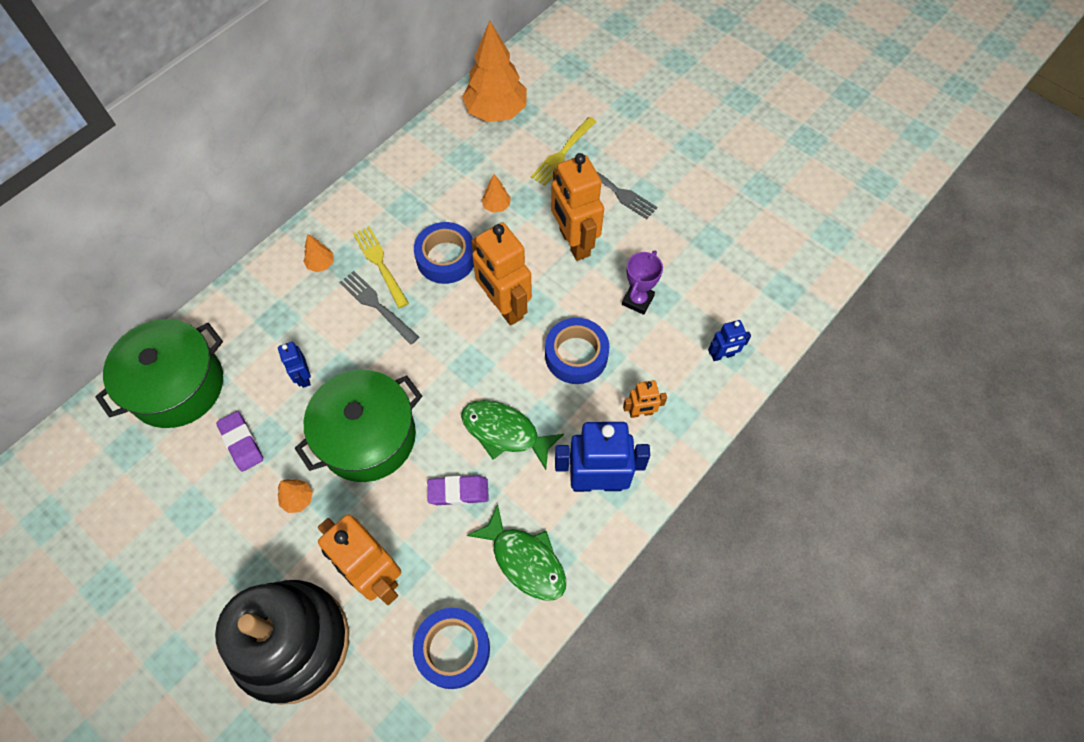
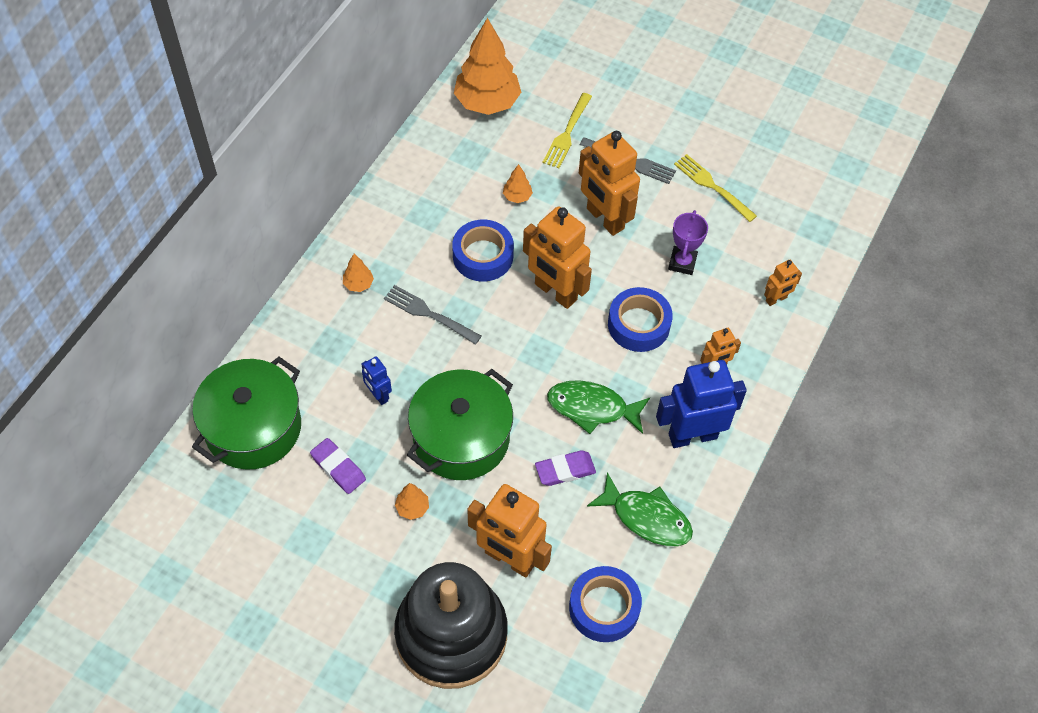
camera: 15 degrees left, 5 degrees down
(380, 264) = (419, 274): yellow fork -> yellow fork (713, 187)
(722, 355) = (776, 299): blue robot -> orange robot

